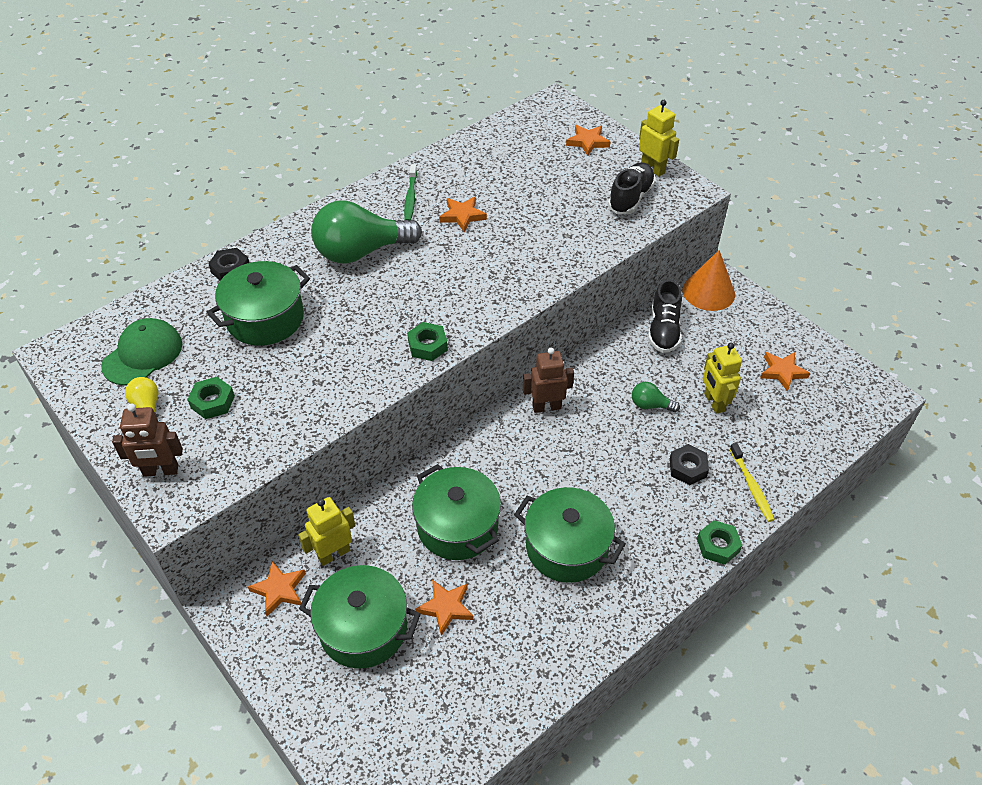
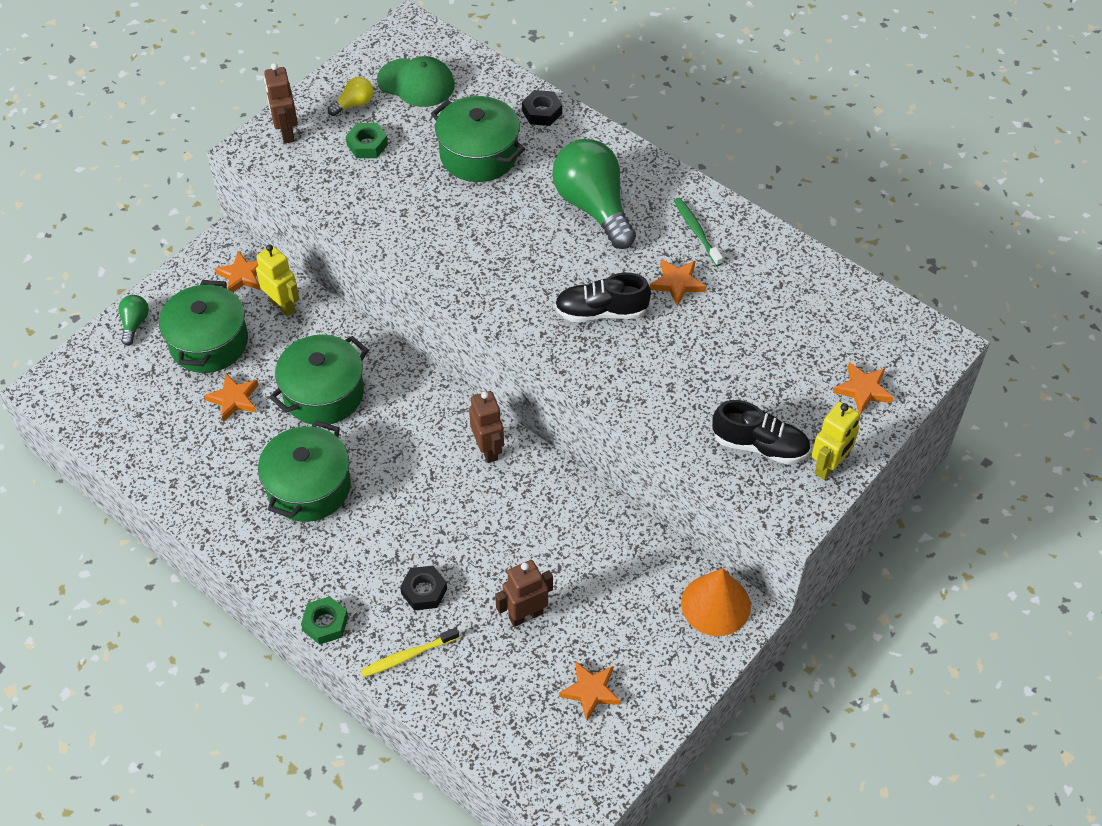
camera: 80 degrees right, 5 degrees up
(410, 197) = (696, 231): green toothbrush -> green toothbrush turned 75 degrees clockwise
(427, 345) = (466, 286): green nut -> none
(650, 405) = (509, 549): green light bulb -> green light bulb (134, 324)
(663, 330) = (634, 556): black shoe -> black shoe (601, 312)
(714, 402) = (525, 615): yellow robot -> brown robot

